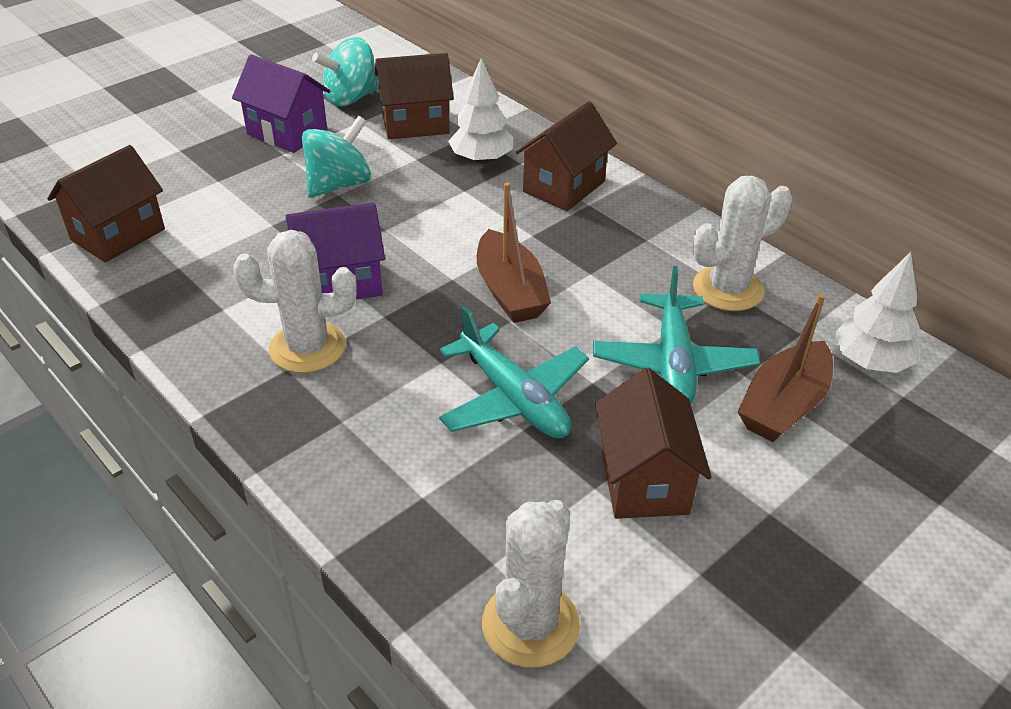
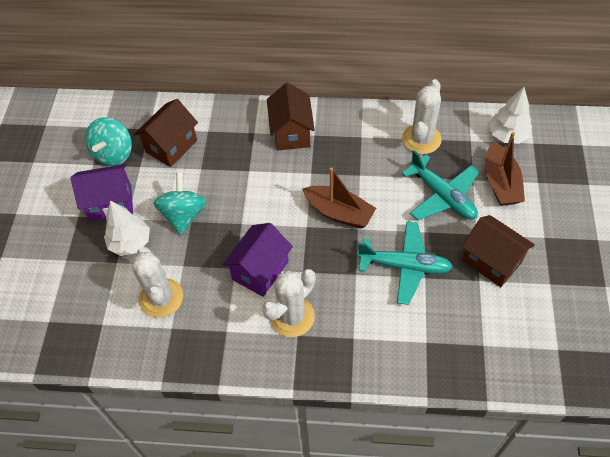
camera: 40 degrees left, 15 degrees up
(118, 234) = (112, 337): brown house -> none
(481, 159) = (233, 145): white tree -> white tree (130, 242)
(530, 624) = (522, 357): white cactus -> white cactus (161, 298)

